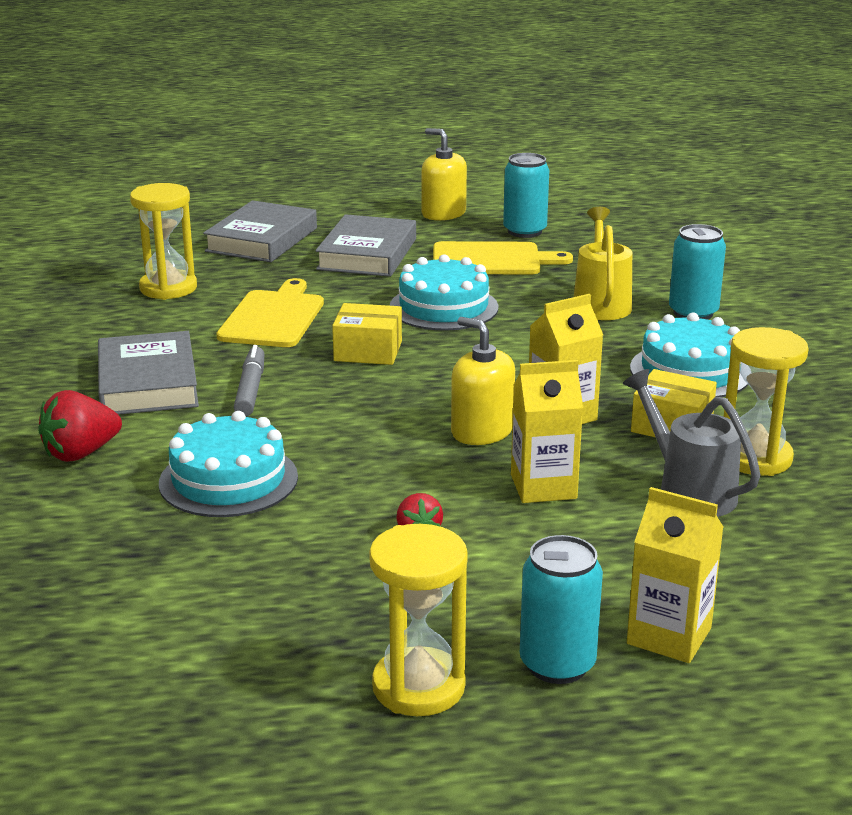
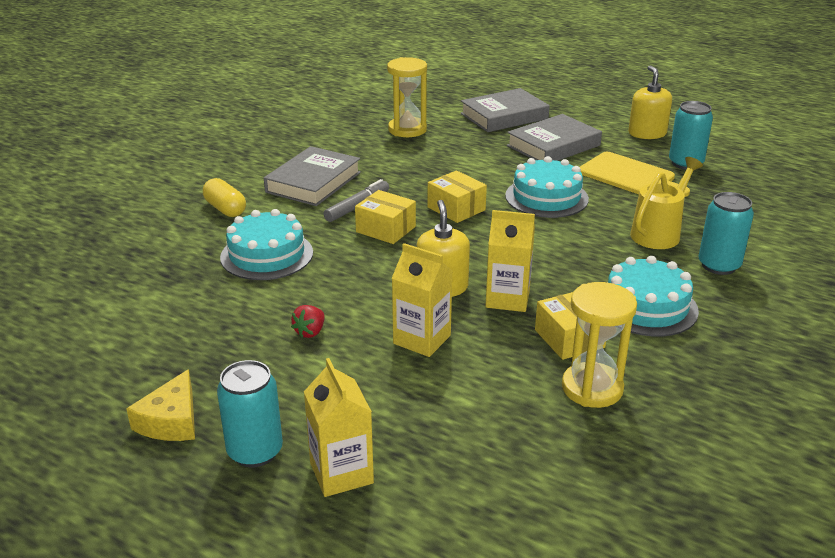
camera: 40 degrees right, 5 degrees up
(81, 453) = (225, 209): red strawberry -> yellow capsule
(273, 317) = (436, 167): yellow cutting board -> none
(325, 400) = (386, 229): none -> yellow box
(418, 687) = (171, 421): yellow hourglass -> yellow cheese
(688, 490) = (508, 387): grey watering can -> none

